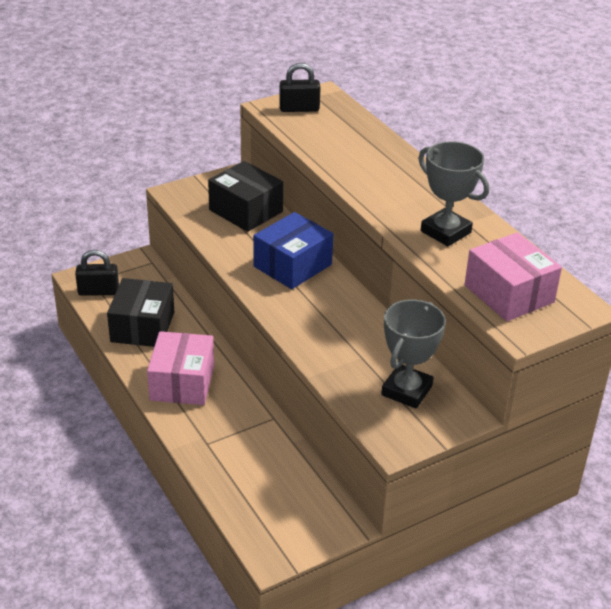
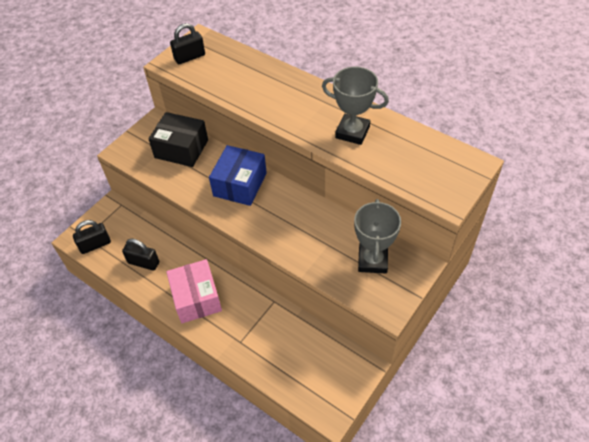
camera: 20 degrees left, 15 degrees up
(142, 327) = (143, 262): black box -> black padlock
(509, 294) = (423, 170): pink box -> none

